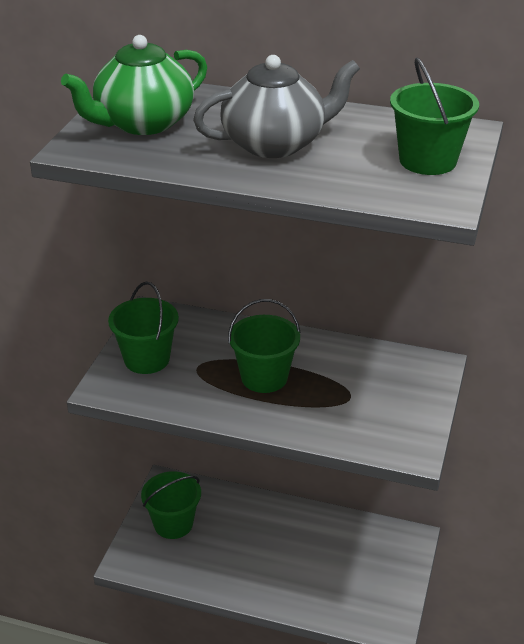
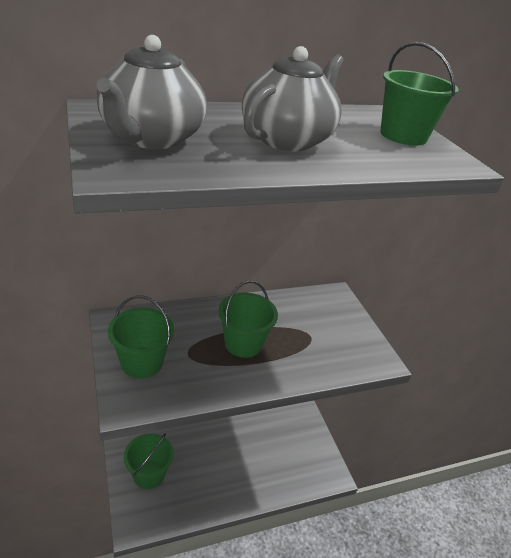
camera: 40 degrees left, 0 degrees up
(142, 123) = (151, 138): green teapot -> grey teapot

